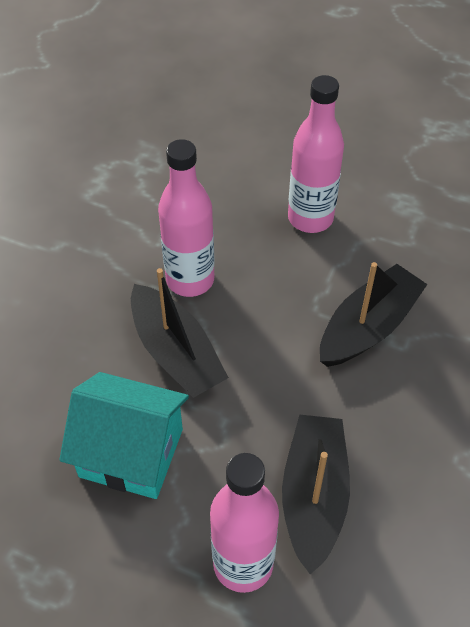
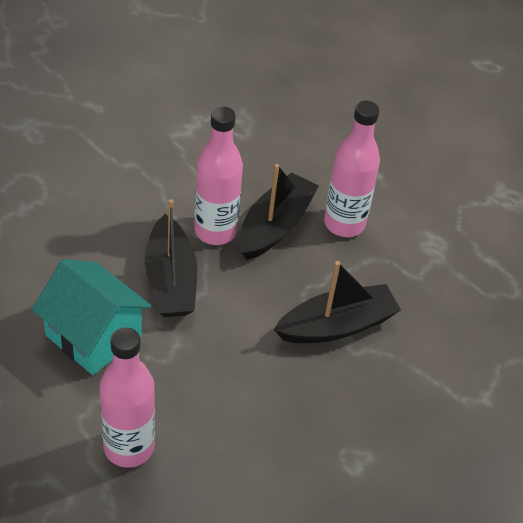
camera: 20 degrees right, 5 degrees down
(314, 496) = (212, 426): black boat -> black boat (275, 226)

